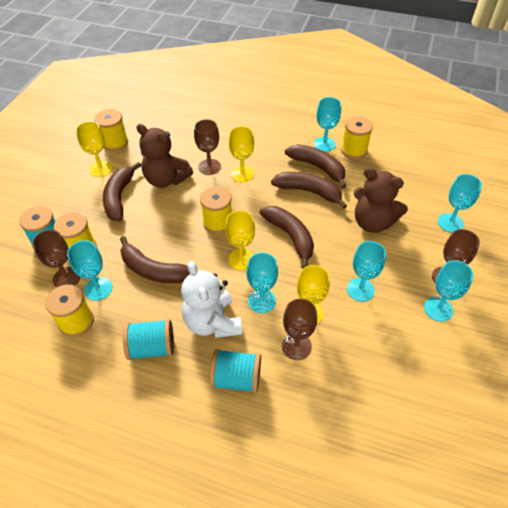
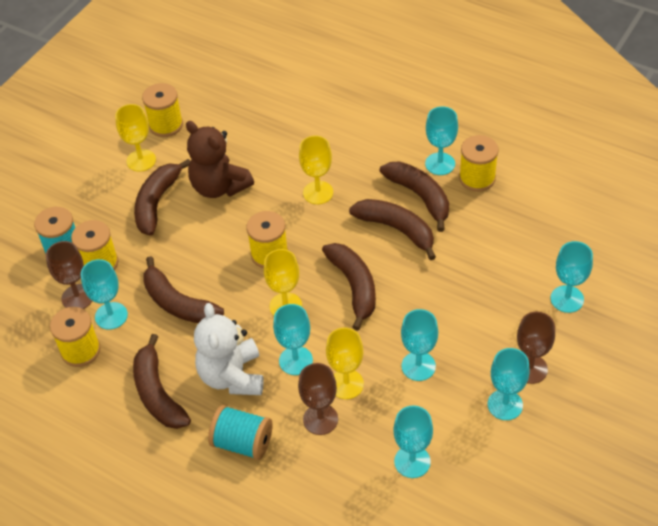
camera: 15 degrees right, 0 degrees up
(152, 348) = (158, 393): turquoise spool -> brown banana
(209, 167) = (278, 176): brown goblet -> none
(372, 222) = (465, 283): brown teddy bear -> none
(383, 369) = (412, 461): none -> turquoise goblet

